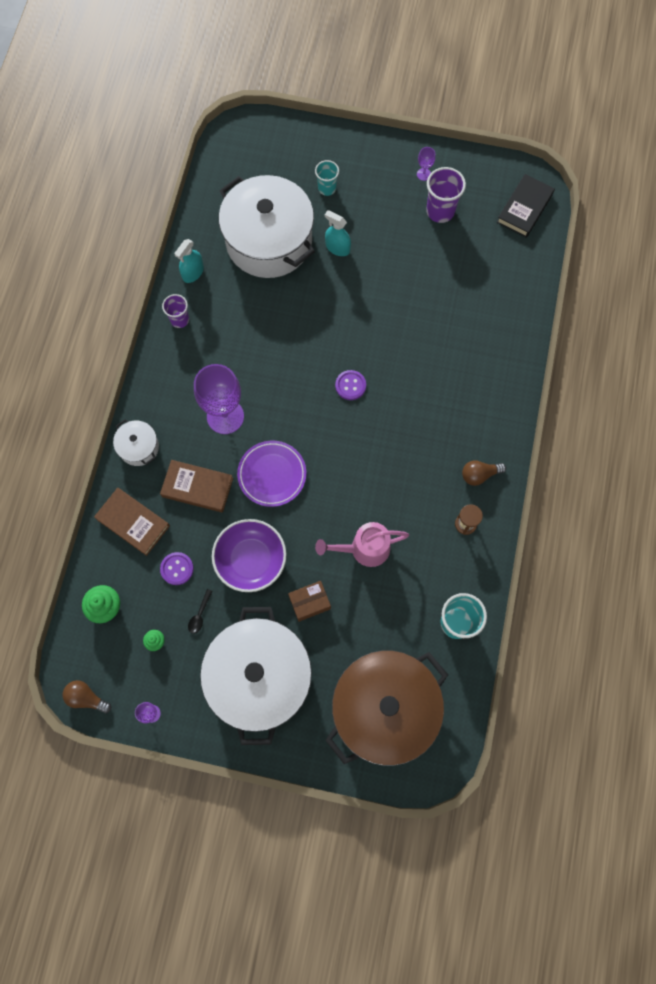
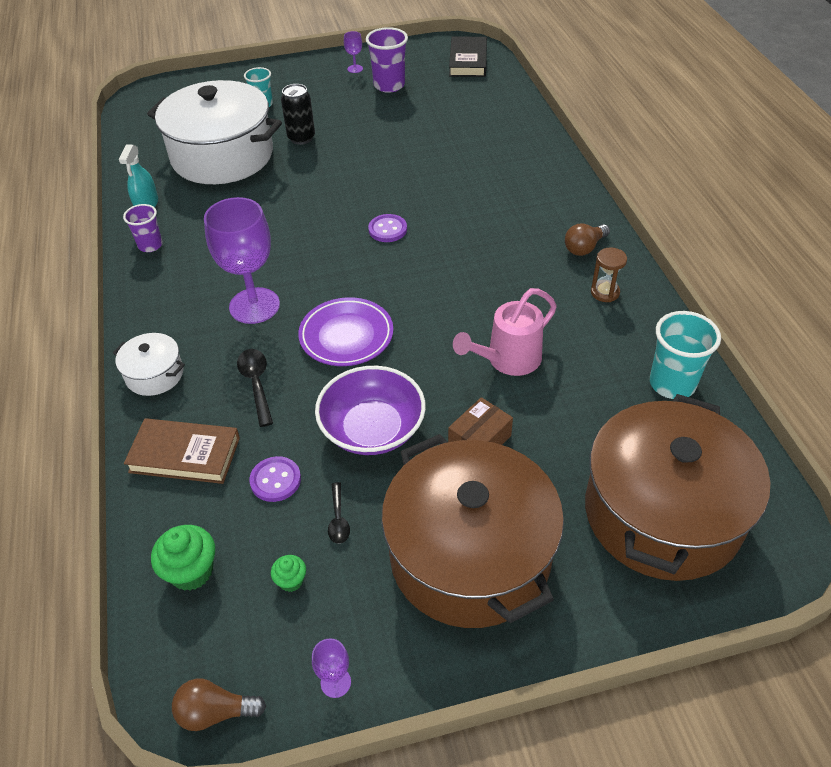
camera: 25 degrees left, 25 degrees down
(197, 487) = (256, 384): brown book -> black spoon
(259, 677) = (470, 556): white pot -> brown pot
(337, 248) = (301, 138): turquoise spray bottle -> black can

